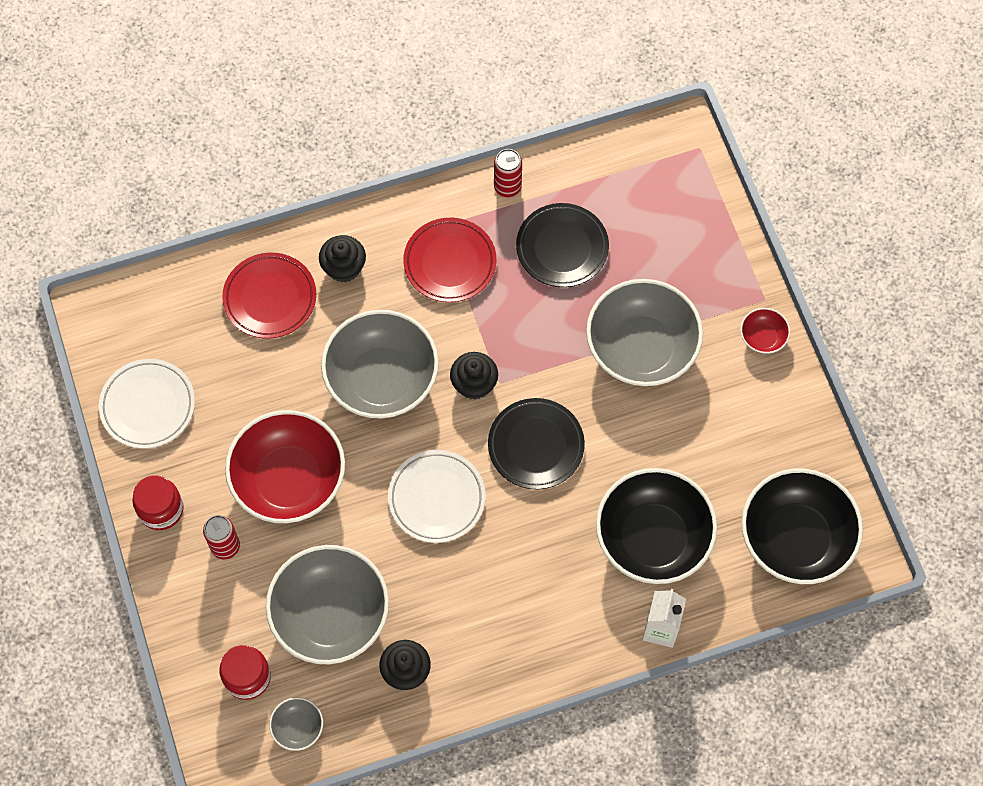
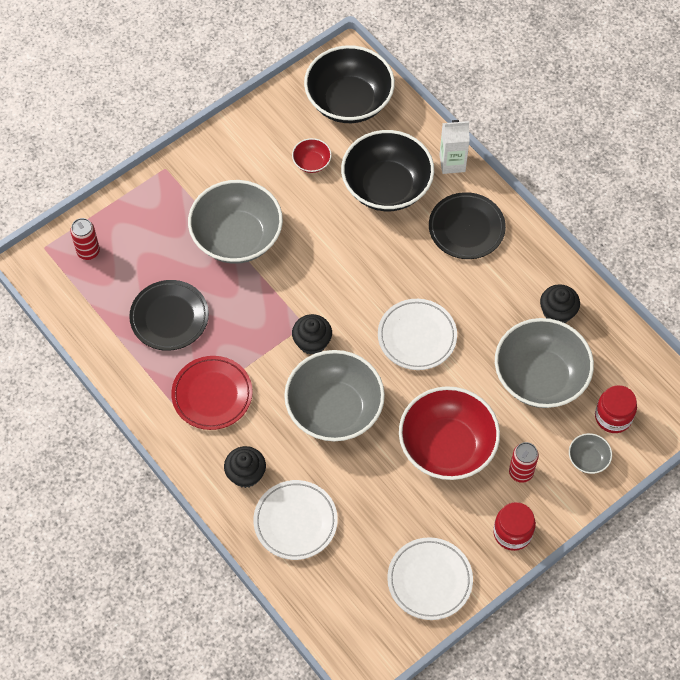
camera: 110 degrees left, 5 degrees down
(270, 298) = (295, 521): red plate -> white plate
(298, 727) = (632, 368): grey bowl -> grey bowl (588, 459)
(507, 187) = (127, 375): red can -> red can (88, 251)
(536, 446) = (346, 283): black plate -> black plate (466, 228)
(762, 337) = (198, 161): red bowl -> red bowl (311, 162)

